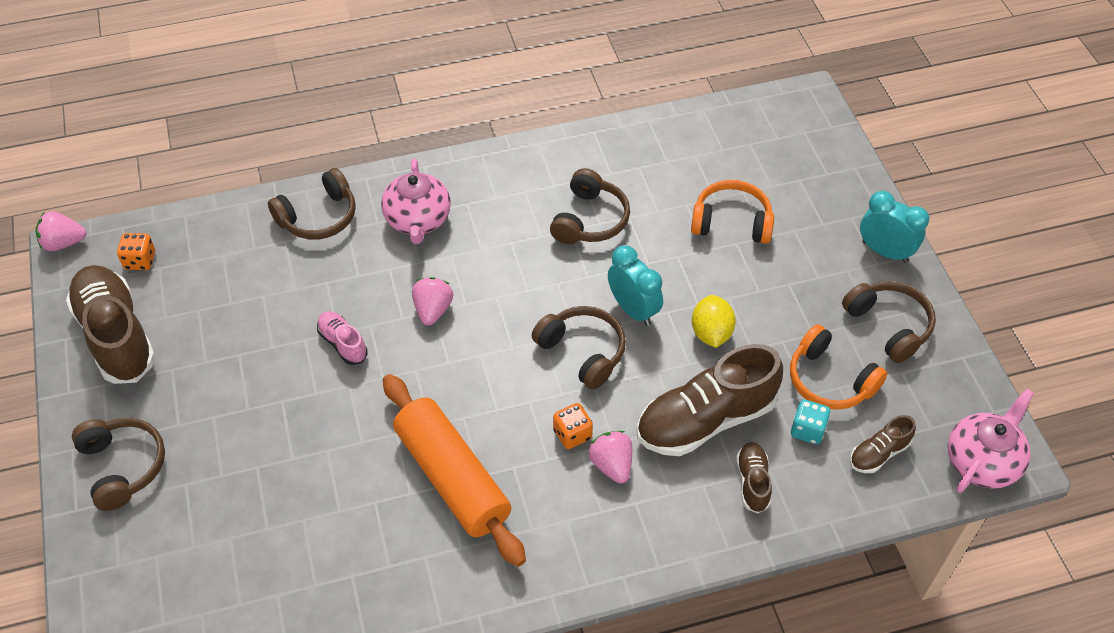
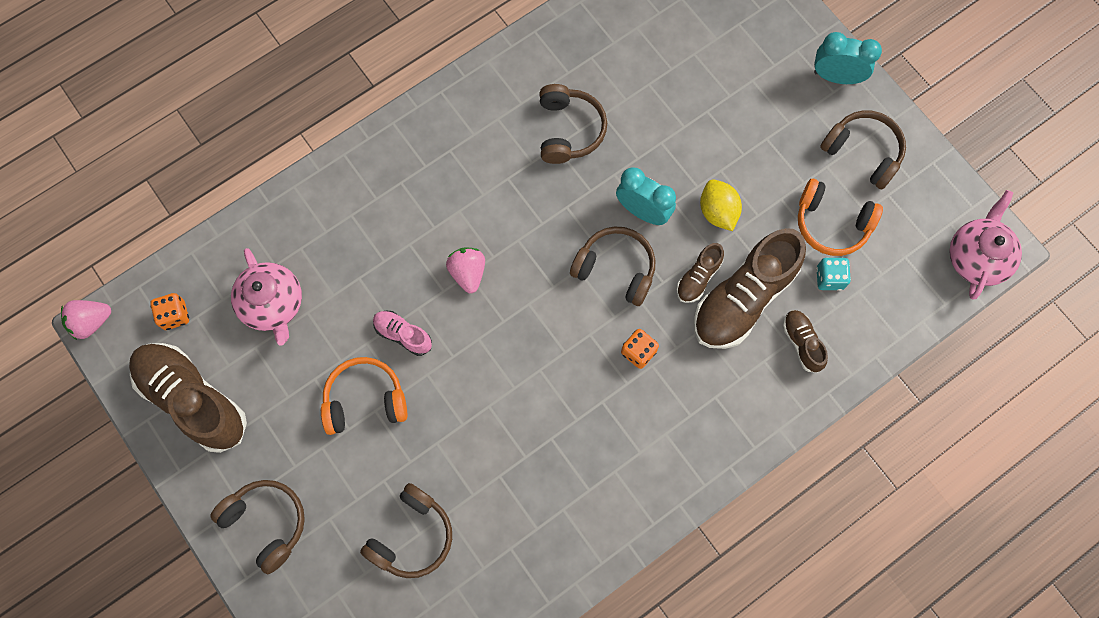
camera: 20 degrees left, 20 degrees up
(318, 217) = (319, 211): brown headphones -> brown headphones (412, 536)
(418, 220) = (413, 183): pink teapot -> pink teapot (273, 304)
(452, 478) = (555, 429): orange rolling pin -> none
(611, 465) = (682, 369): pink strawberry -> none
(731, 222) = (694, 90): orange headphones -> orange headphones (365, 400)
(878, 453) = (893, 280): brown shoe -> brown shoe (698, 278)

